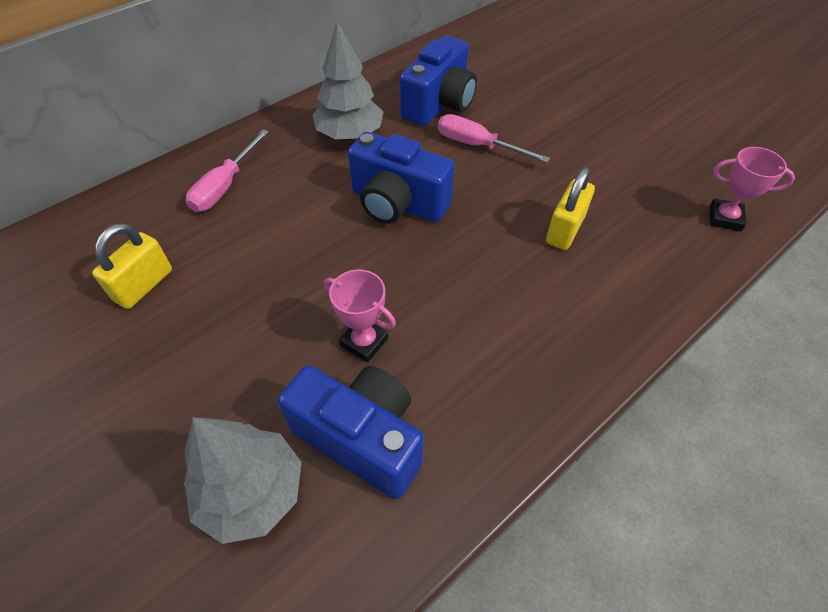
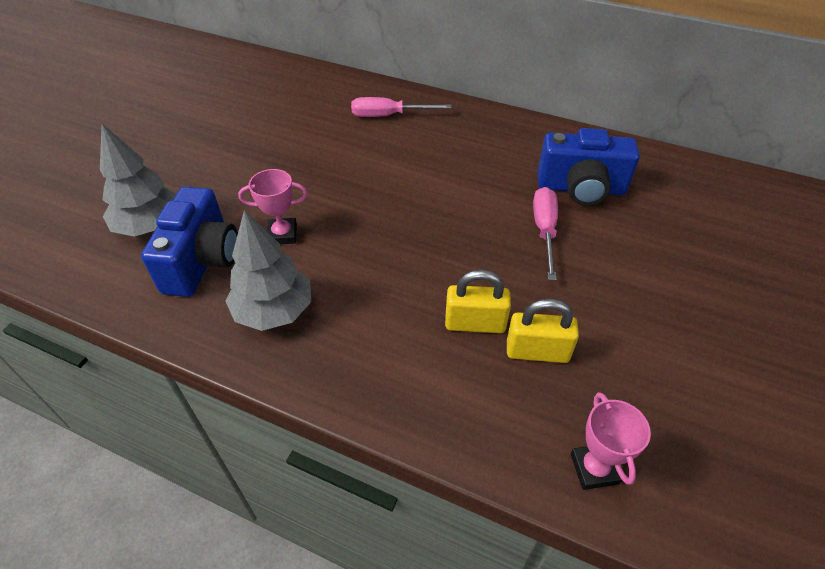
camera: 65 degrees right, 5 degrees down
(144, 285) = (282, 121): yellow padlock -> yellow padlock (537, 351)
(350, 135) = (492, 152): grey tree -> grey tree (274, 311)
(364, 342) = (282, 234): pink trophy -> pink trophy turned 75 degrees clockwise
(397, 203) = (432, 205): blue camera -> none

